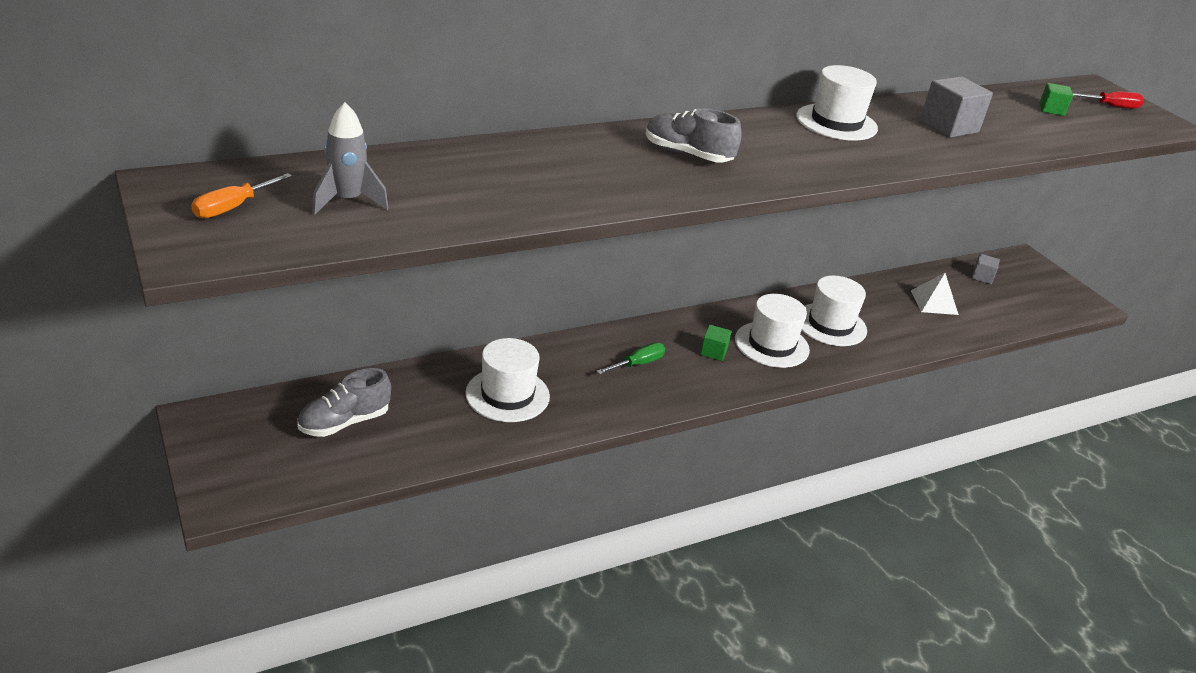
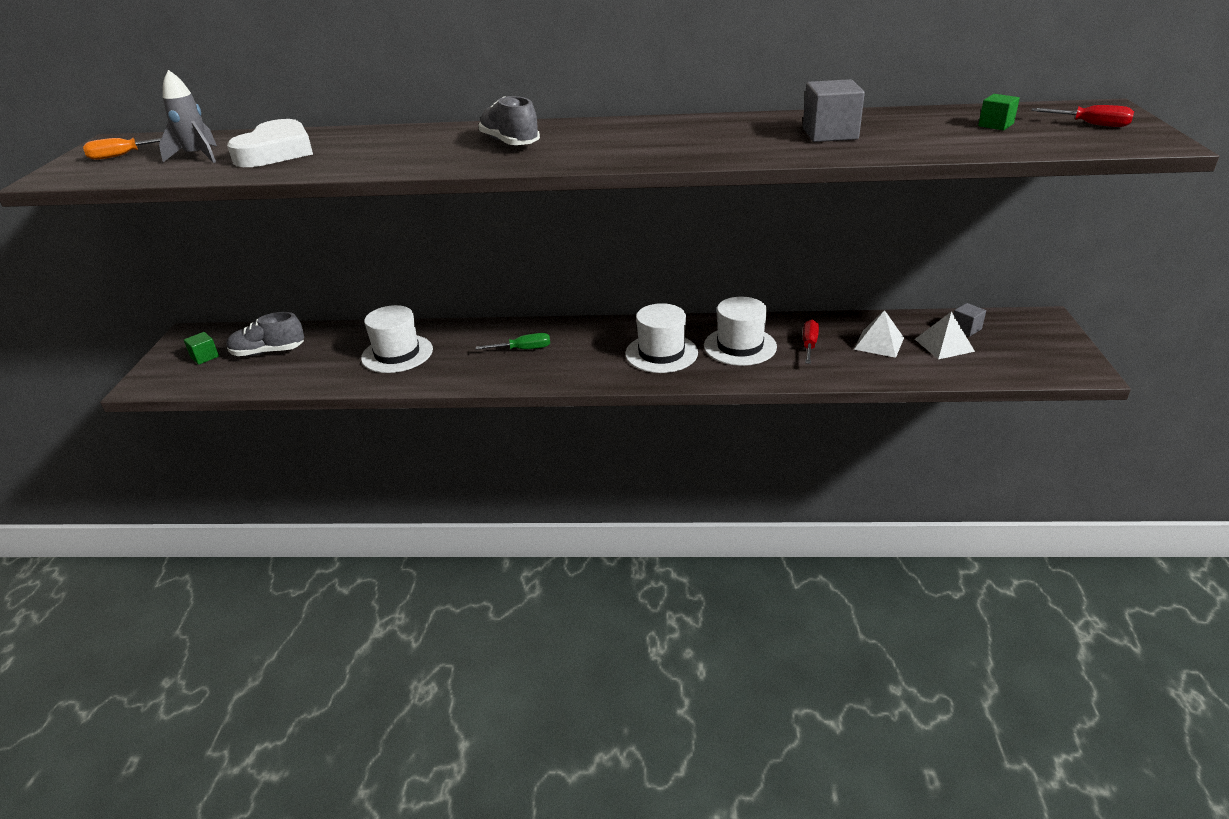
camera: 35 degrees right, 0 degrees up
(441, 186) = (276, 152): none -> white heart
(713, 352) = (600, 350): green cube -> green cube (205, 357)
(836, 122) = (703, 127): white hat -> none
(884, 313) = (809, 345): none -> red screwdriver
(981, 296) = (944, 345): none -> white pyramid

